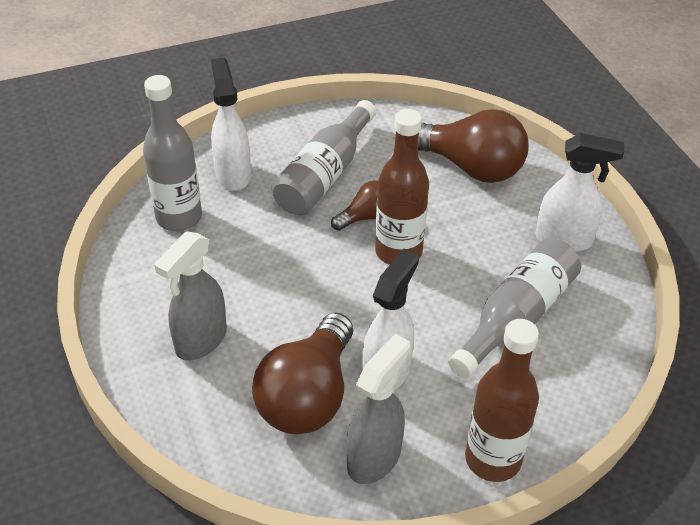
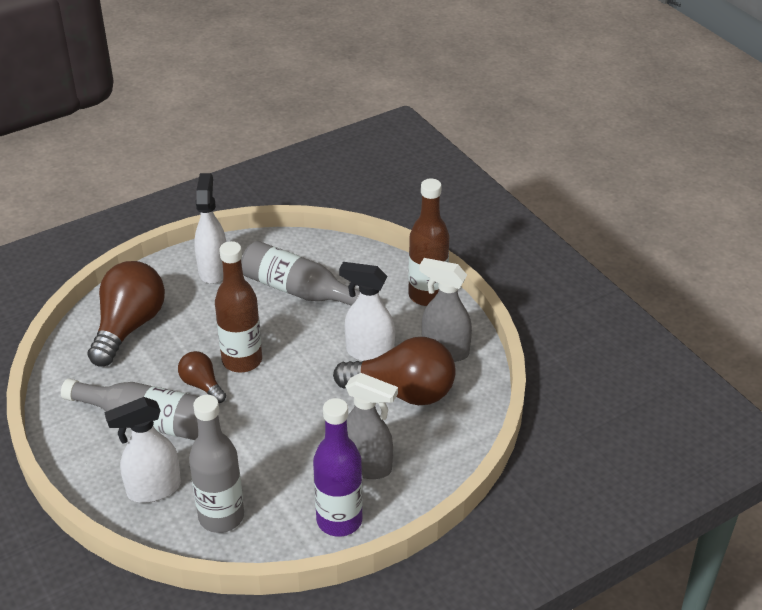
camera: 100 degrees left, 5 degrees down
(135, 306) = (339, 520): none -> purple bottle

